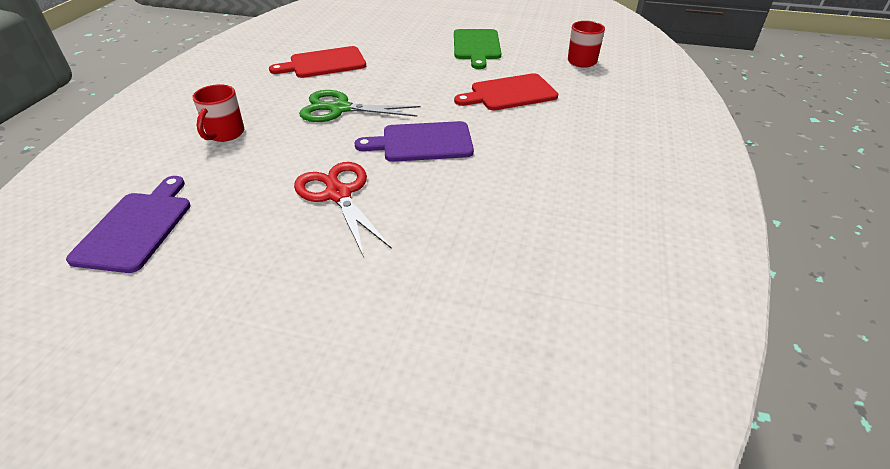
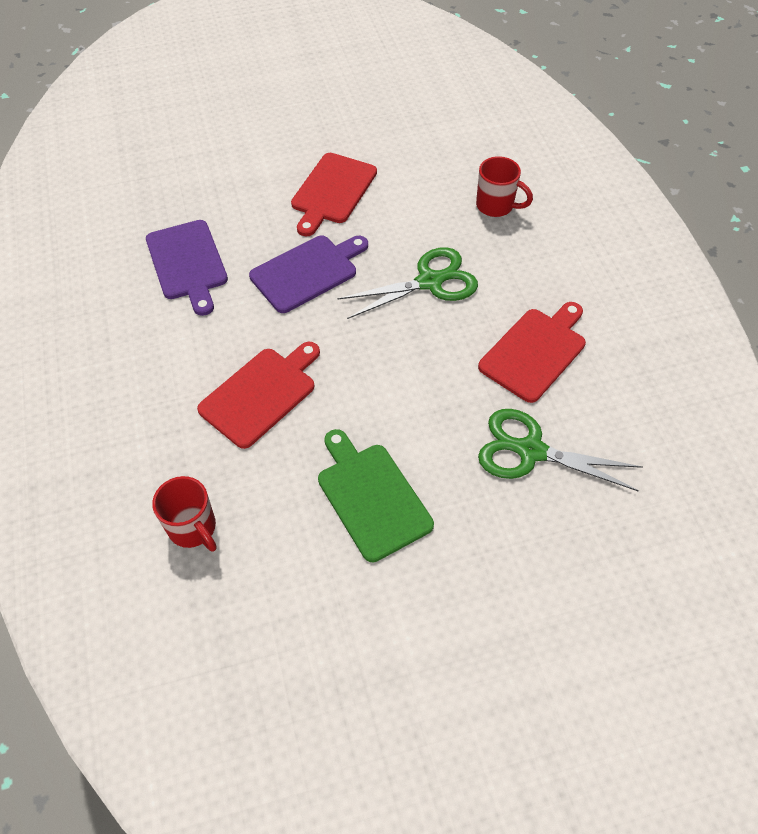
camera: 150 degrees right, 15 degrees up
(137, 227) = (442, 116): purple cutting board -> purple cutting board (187, 263)
(225, 134) = (496, 206): red mug -> red mug turned 135 degrees clockwise
(338, 194) = (332, 191): red scissors -> red cutting board
(379, 38) = (531, 451): none -> green scissors

